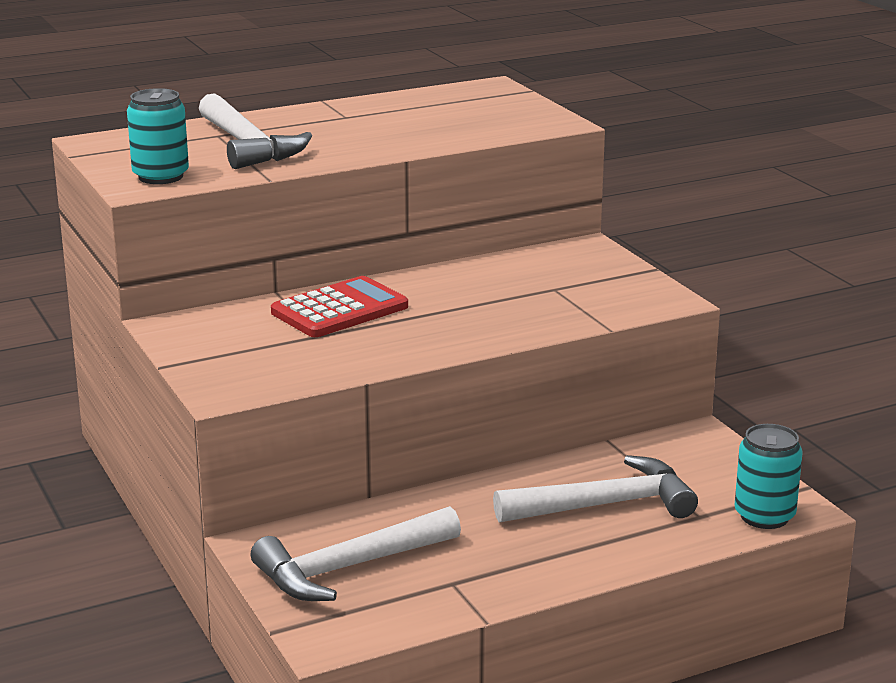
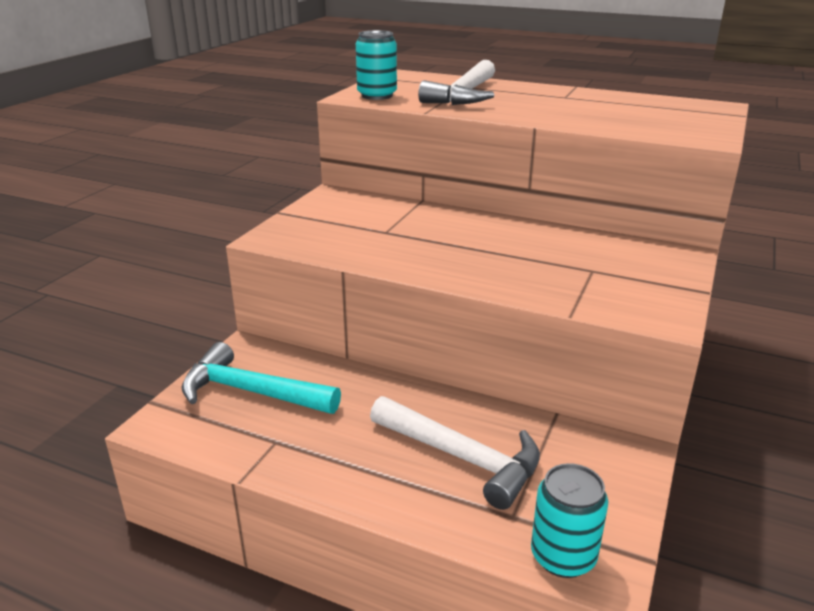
camera: 50 degrees right, 5 degrees up
(339, 309) = (429, 223): red calculator -> none
(348, 568) = (251, 392): white hammer -> turquoise hammer

